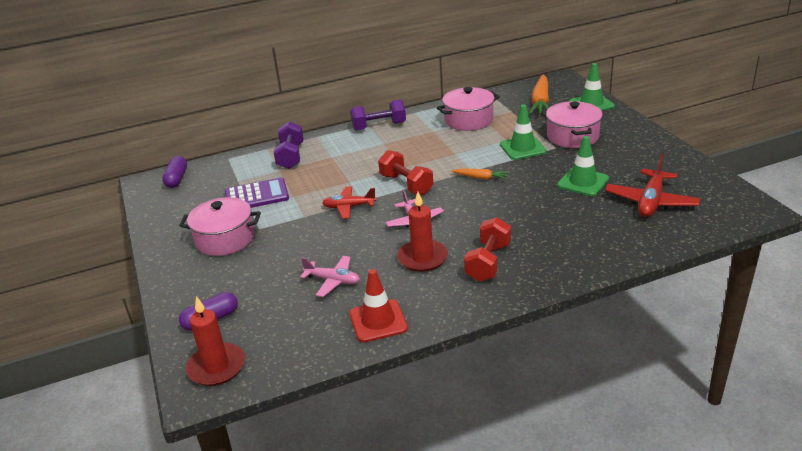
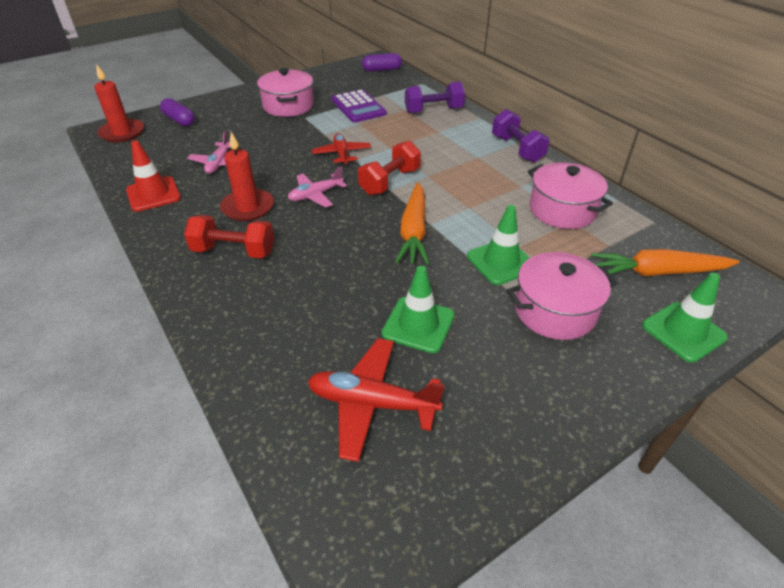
camera: 75 degrees right, 10 degrees up
(480, 178) = (414, 232): orange carrot -> orange carrot, size x1.83

